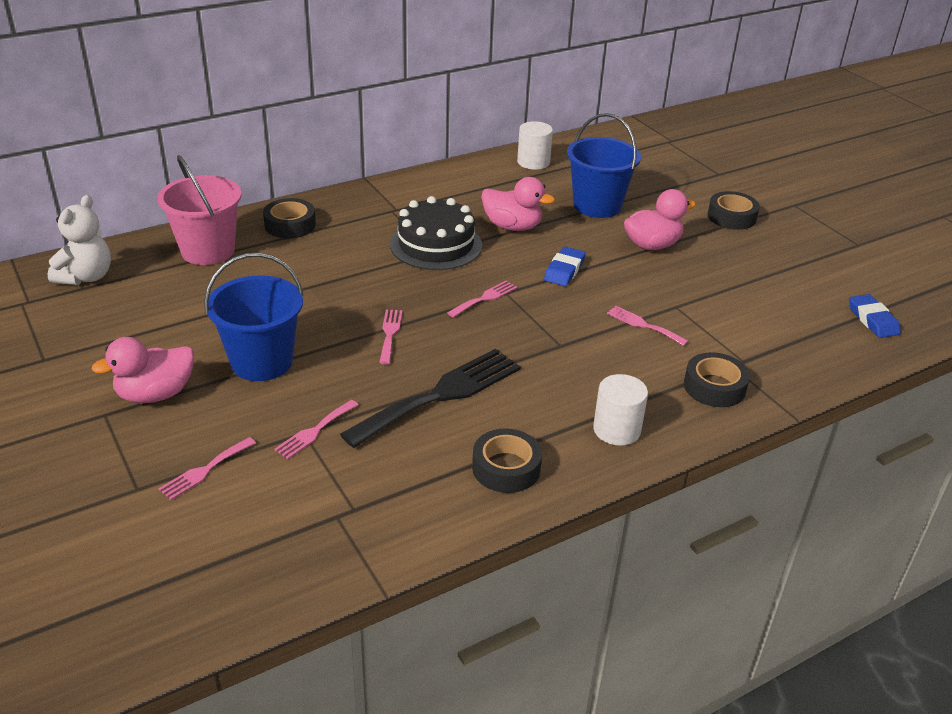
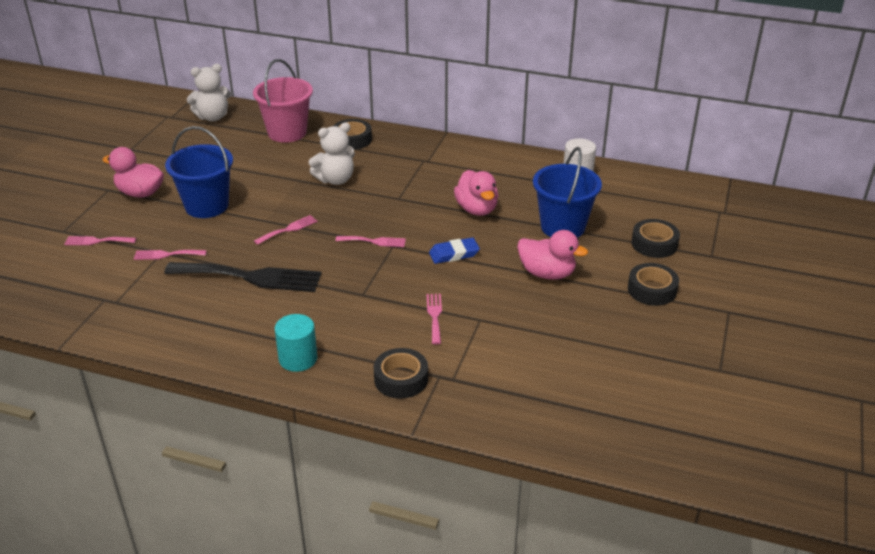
camera: 50 degrees right, 0 degrees up
(345, 267) = (335, 180): none -> white teddy bear
(436, 245) = (408, 194): black cake -> none
(506, 468) = (209, 334): black tape -> black tape (654, 244)
(616, 430) = (298, 359): white cylinder -> turquoise cylinder
(872, 320) = (606, 422): blue eraser -> none

